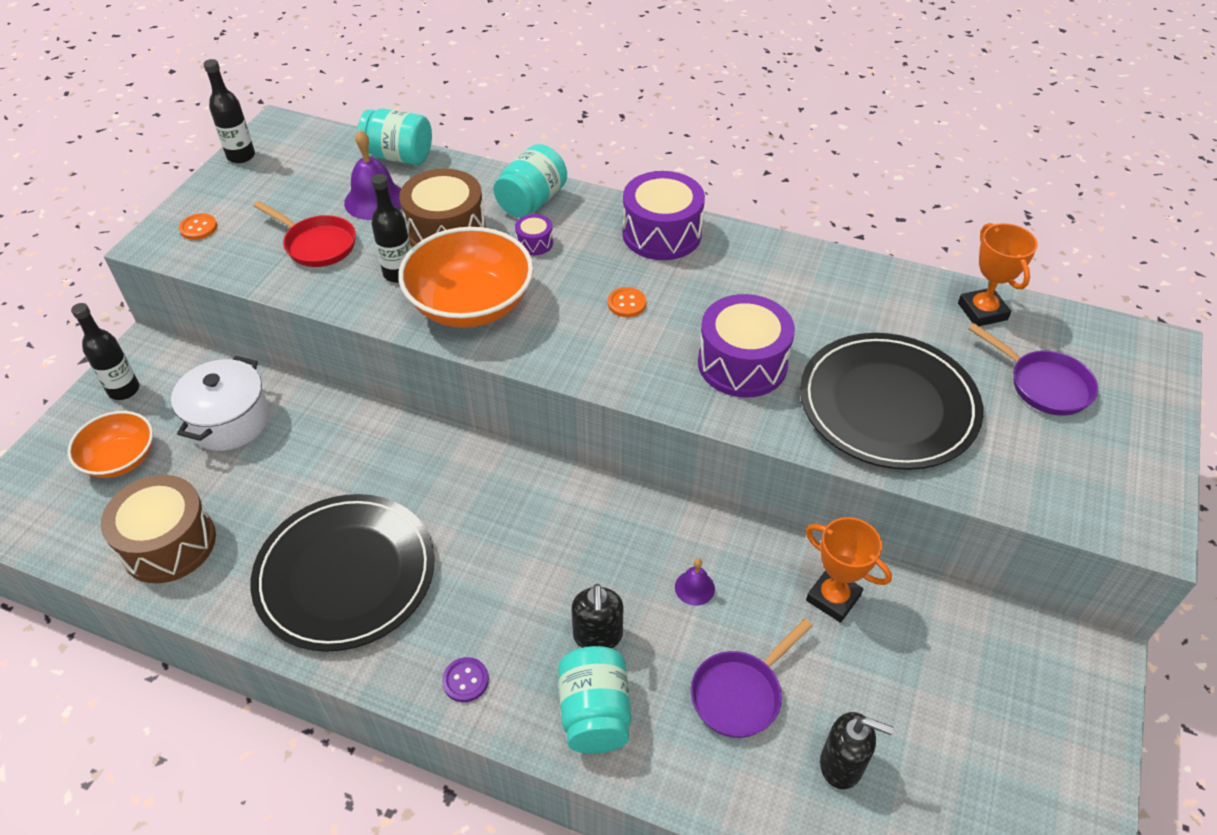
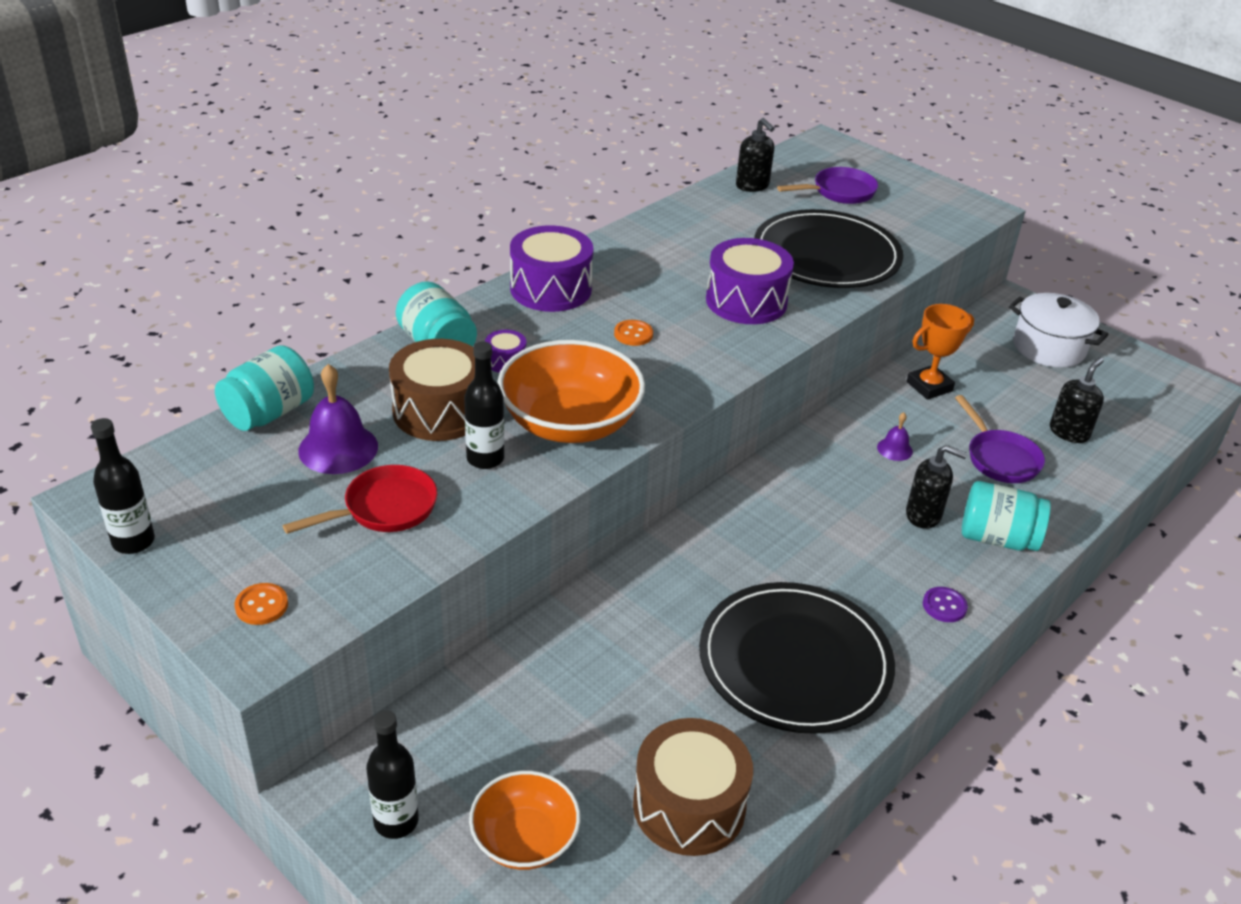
camera: 70 degrees left, 10 degrees down
(229, 421) = (521, 719): white pot -> white pot (1048, 348)
(982, 311) = (752, 186): orange trophy -> black soap dispenser

